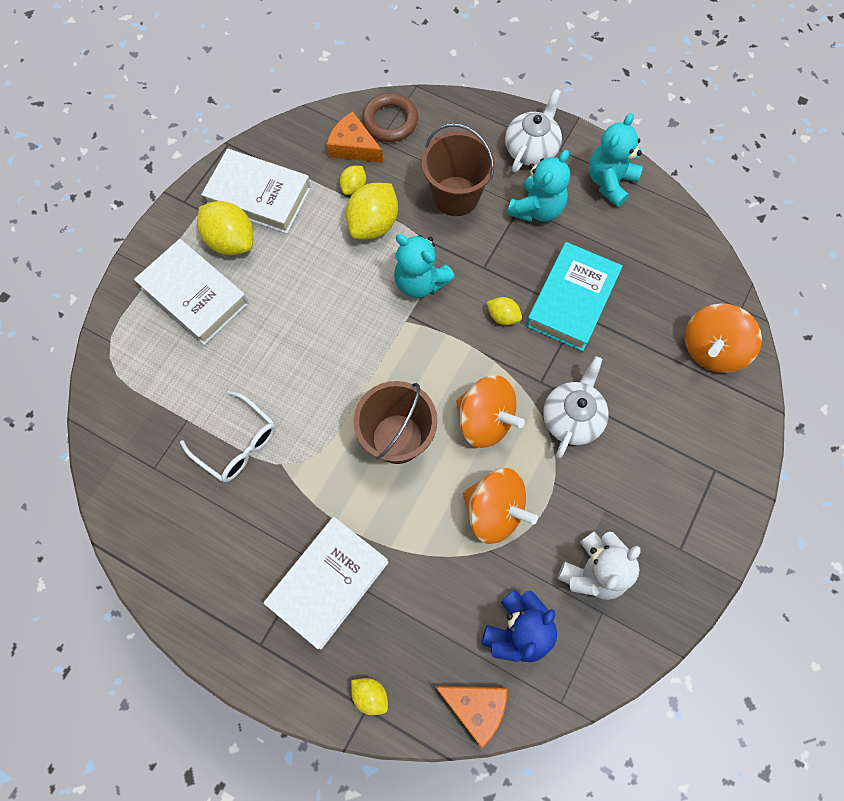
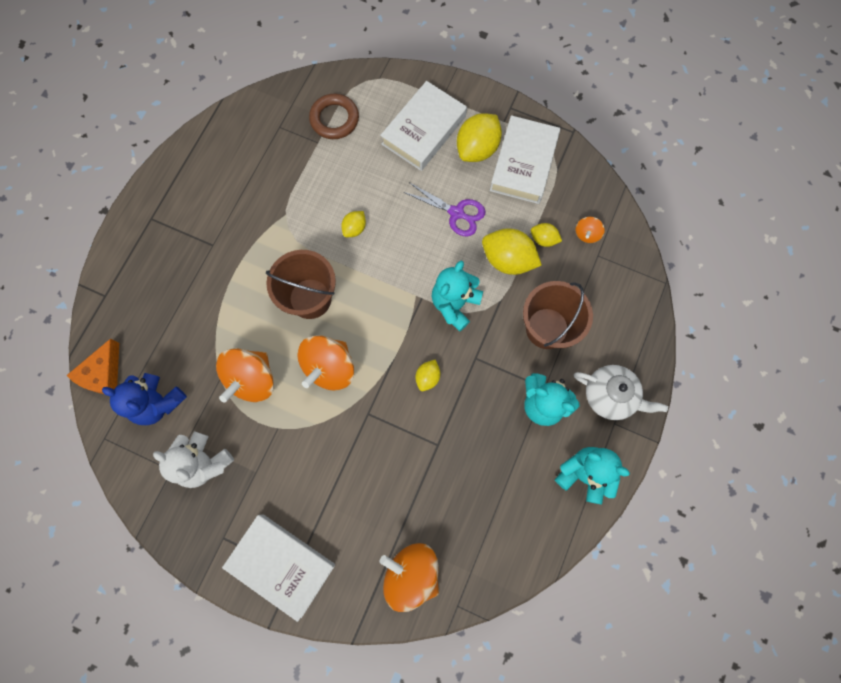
camera: 85 degrees right, 5 degrees up
(237, 443) = (300, 180): white glasses -> none
(309, 270) = (456, 213): none -> purple scissors
(328, 583) = (194, 259): white book -> white book (281, 565)
(353, 147) = (586, 234): orange cheese -> orange spinning top
(370, 695) = (114, 298): yellow lemon -> yellow lemon (354, 228)
(390, 121) = (620, 263): brown ring -> brown ring (334, 119)
(572, 300) = (449, 439): turquoise book -> none
(572, 417) = (336, 442): white teapot -> none

